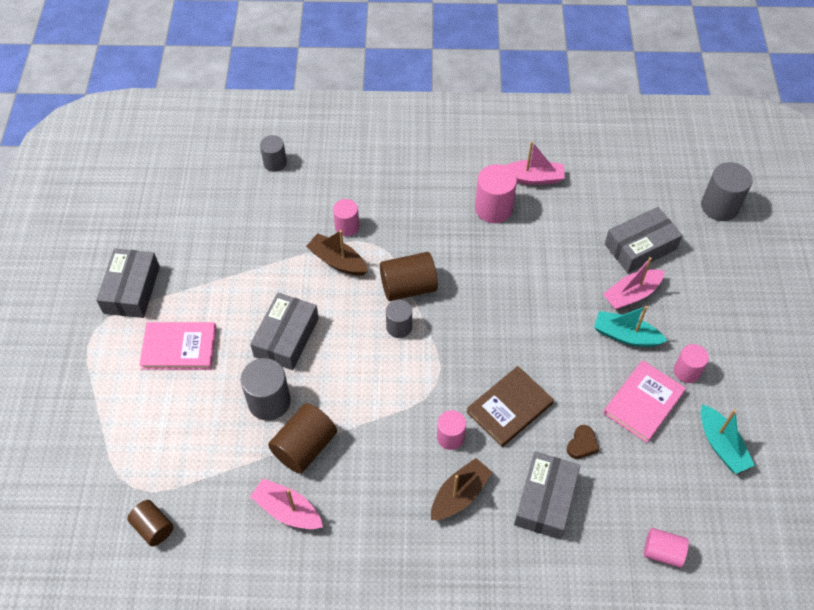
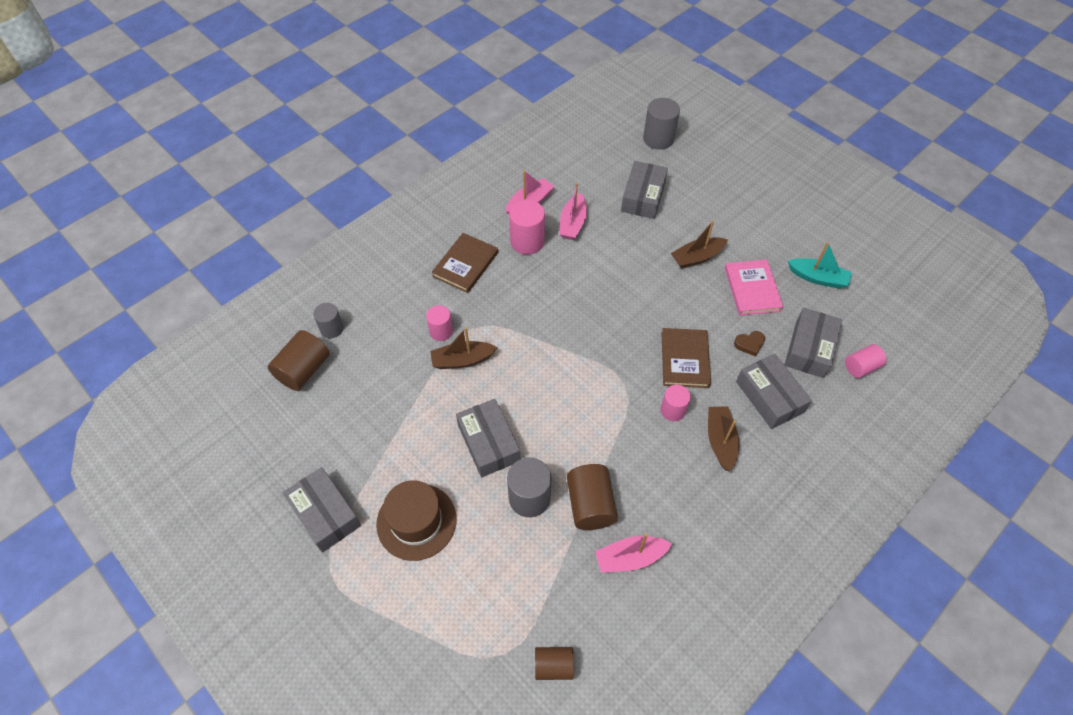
camera: 45 degrees left, 0 degrees up
(179, 347) = (416, 521): pink book -> brown hat
(399, 327) = (557, 369): grey cylinder -> none
(408, 287) = (532, 337): brown cylinder -> brown cylinder (304, 370)
(423, 189) = (465, 264): none -> brown book
(582, 444) = (749, 344): brown heart -> brown heart turned 90 degrees clockwise
(625, 335) = (697, 257): turquoise boat -> brown boat
(631, 294) = (671, 230): pink boat -> pink boat (572, 223)
(633, 495) = (809, 349): none -> grey box
(686, 371) = (752, 251): pink cylinder -> none

